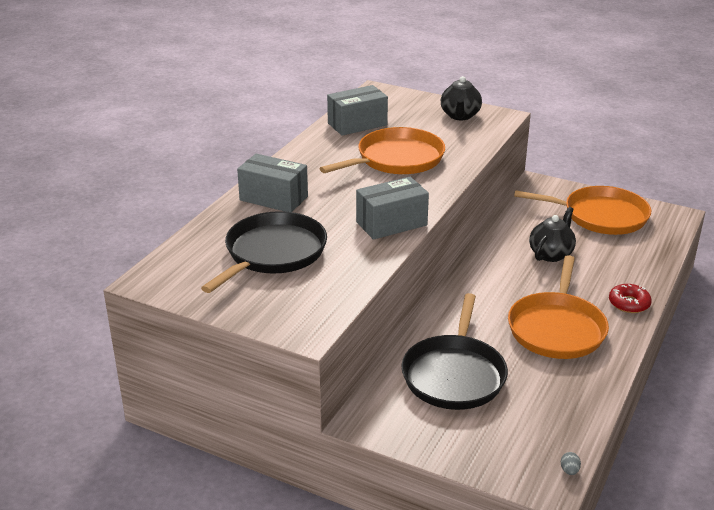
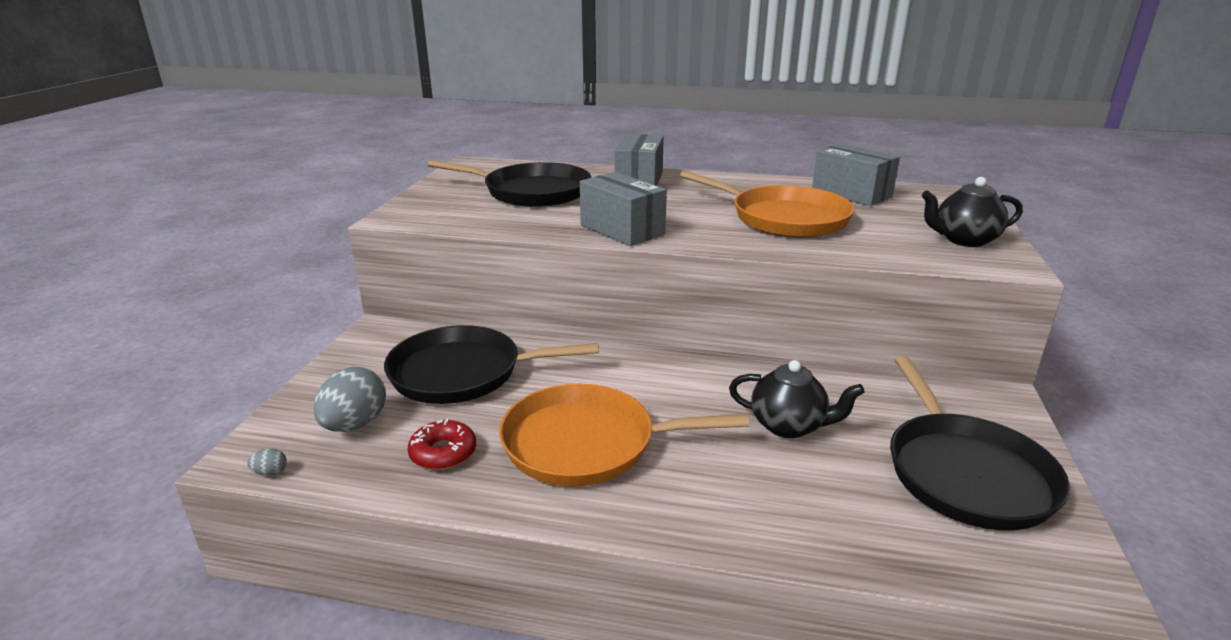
camera: 75 degrees right, 5 degrees down
(516, 431) = (355, 425): none -> grey egg
(600, 216) = (965, 473): orange pan -> black pan
(629, 303) = (691, 518): red donut -> red donut (443, 453)

